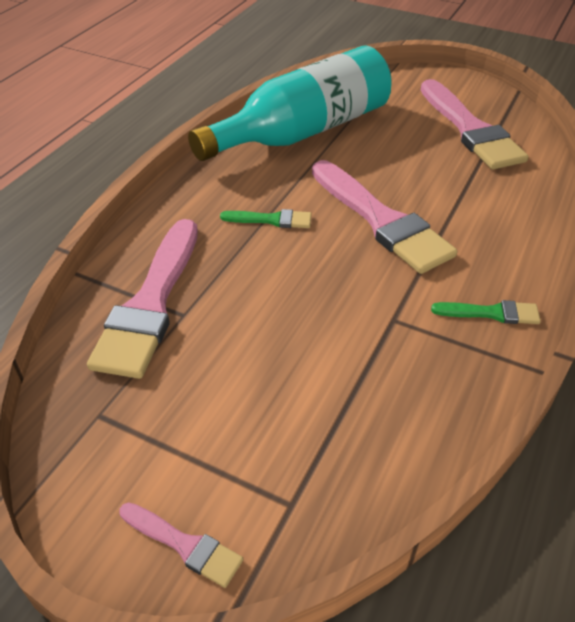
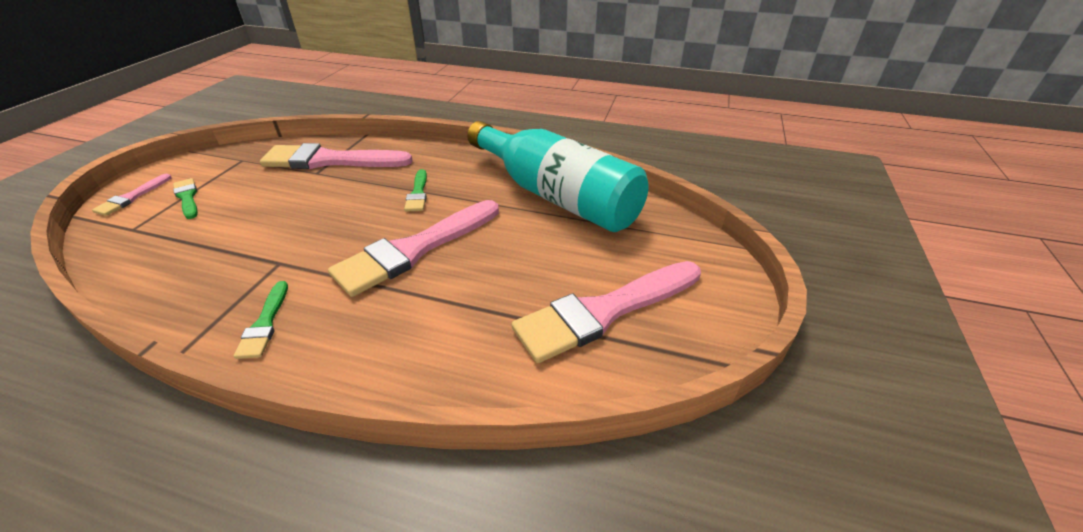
camera: 80 degrees right, 5 degrees down
(211, 457) = (187, 197): none -> green brush

